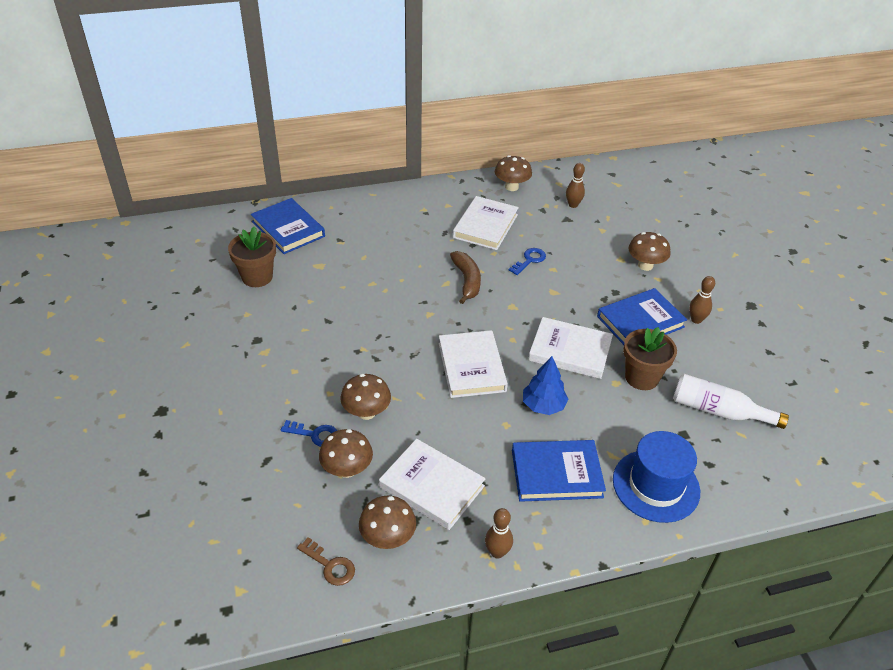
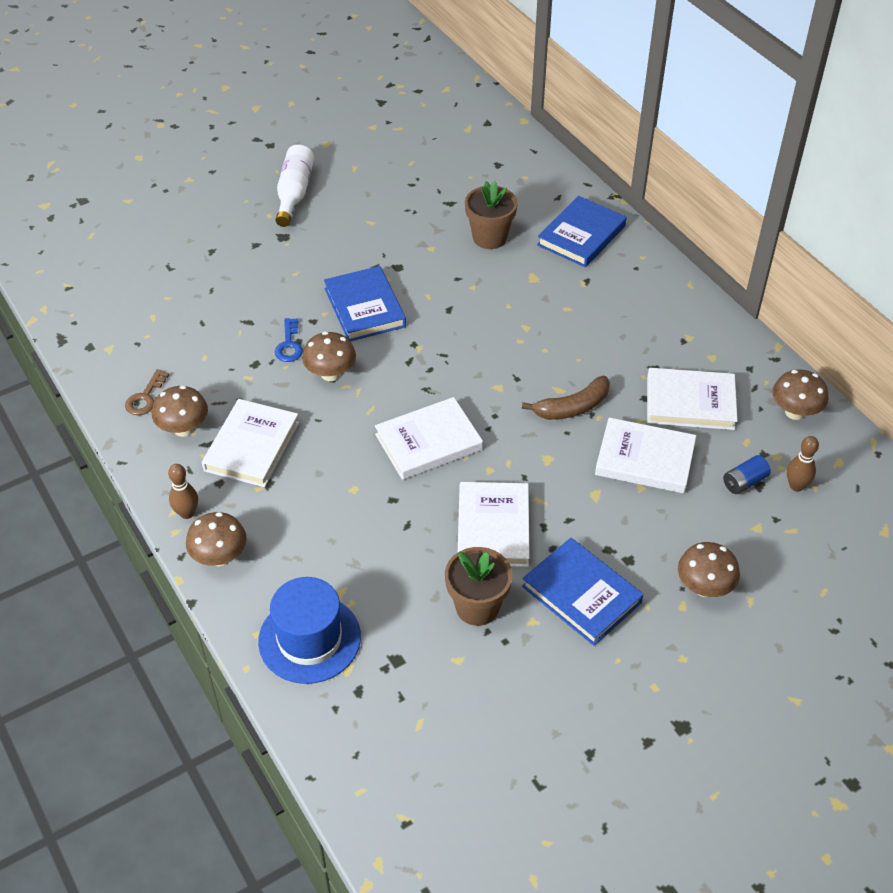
camera: 75 degrees right, 5 degrees up
(347, 469) = (254, 379): brown mushroom -> brown mushroom (220, 557)
(529, 260) = (645, 459): blue key -> white book
(543, 405) = (394, 517): blue tree -> none
(556, 473) = (299, 545): blue book -> blue book (365, 307)
(563, 224) = (744, 482): none -> blue battery
(696, 320) = (616, 659): brown bowling pin -> none
(719, 411) = (450, 696): white bottle -> white bottle (294, 193)

